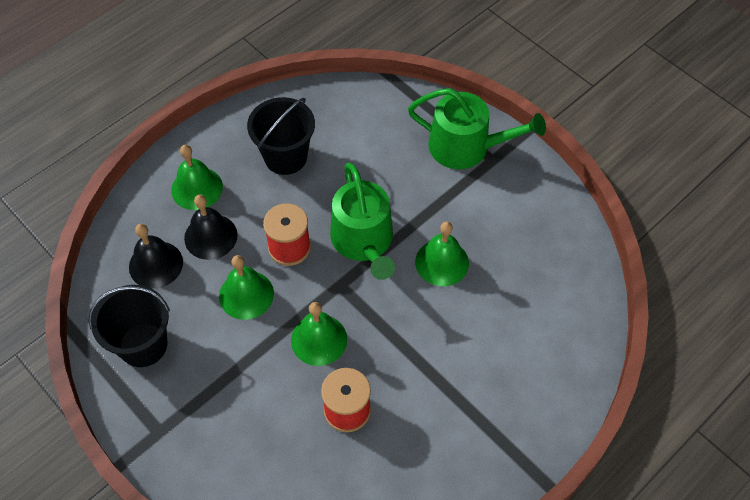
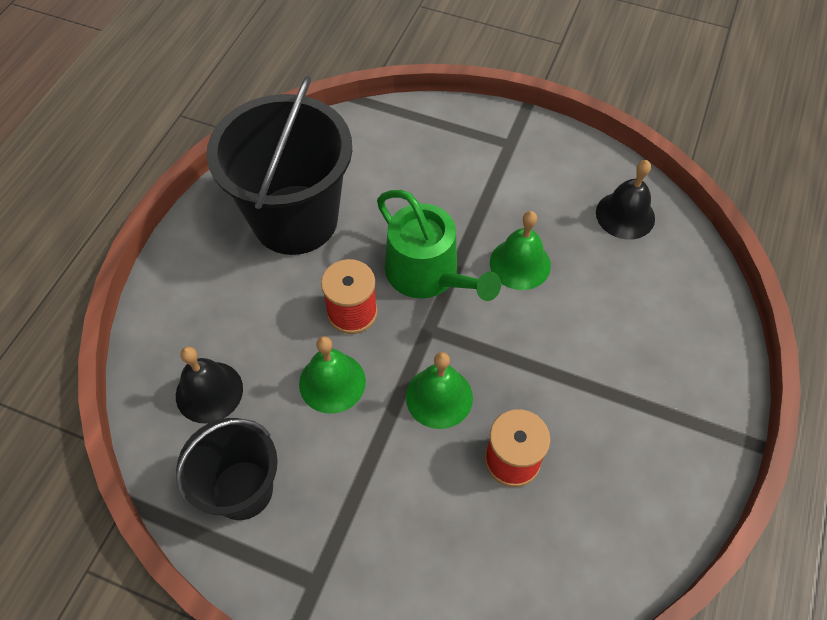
camera: 25 degrees left, 0 degrees up
(197, 188) = (213, 289): green bell -> none
(210, 236) = (257, 335): black bell -> black bell (625, 215)
(285, 157) = (295, 219): black bucket -> black bucket, size x1.69
(467, 147) = (478, 141): green watering can -> none

